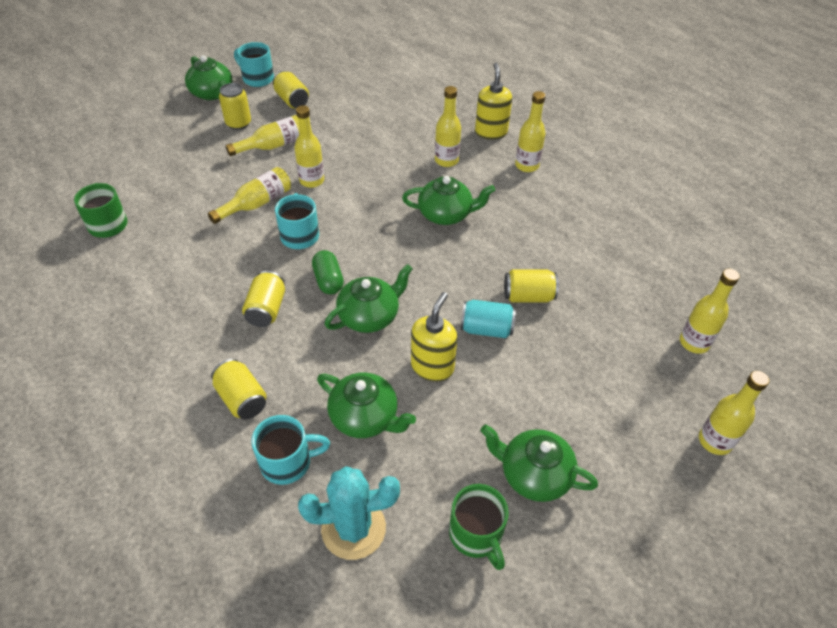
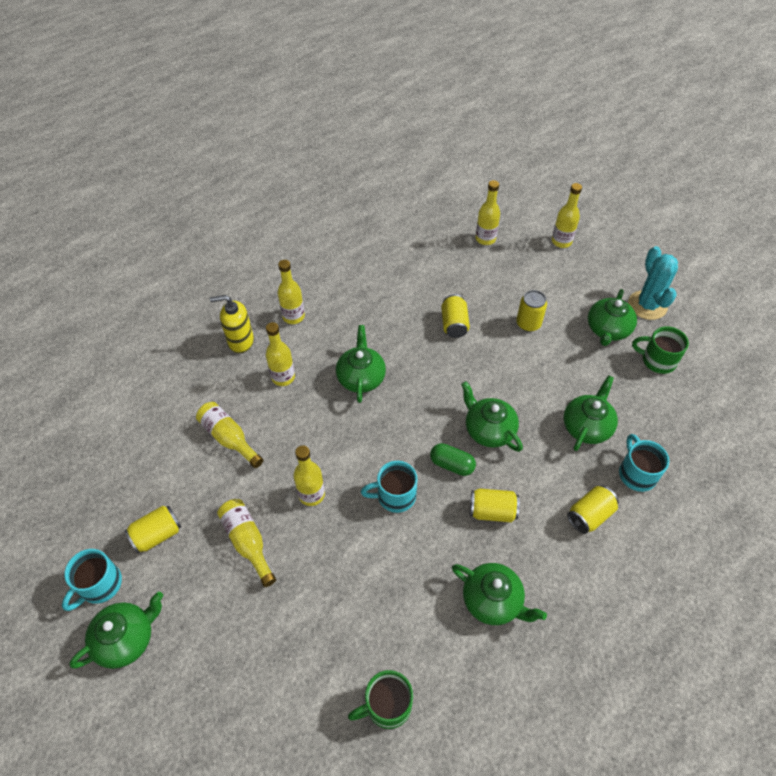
camera: 90 degrees left, 5 degrees up
(171, 300) = (493, 600): none -> green teapot
(238, 123) = (199, 591): yellow can -> yellow can (528, 324)
(257, 204) = (349, 544): yellow bottle -> yellow bottle (229, 438)
(328, 280) = (452, 465): green capsule -> green capsule turned 45 degrees clockwise
(353, 528) = (674, 427): turquoise cactus -> turquoise cactus (647, 305)
(432, 367) = (533, 385): yellow soap dispenser -> none
(476, 534) = (657, 360): green mug -> green mug turned 135 degrees counterclockwise
(486, 329) = (491, 351): turquoise can -> none

